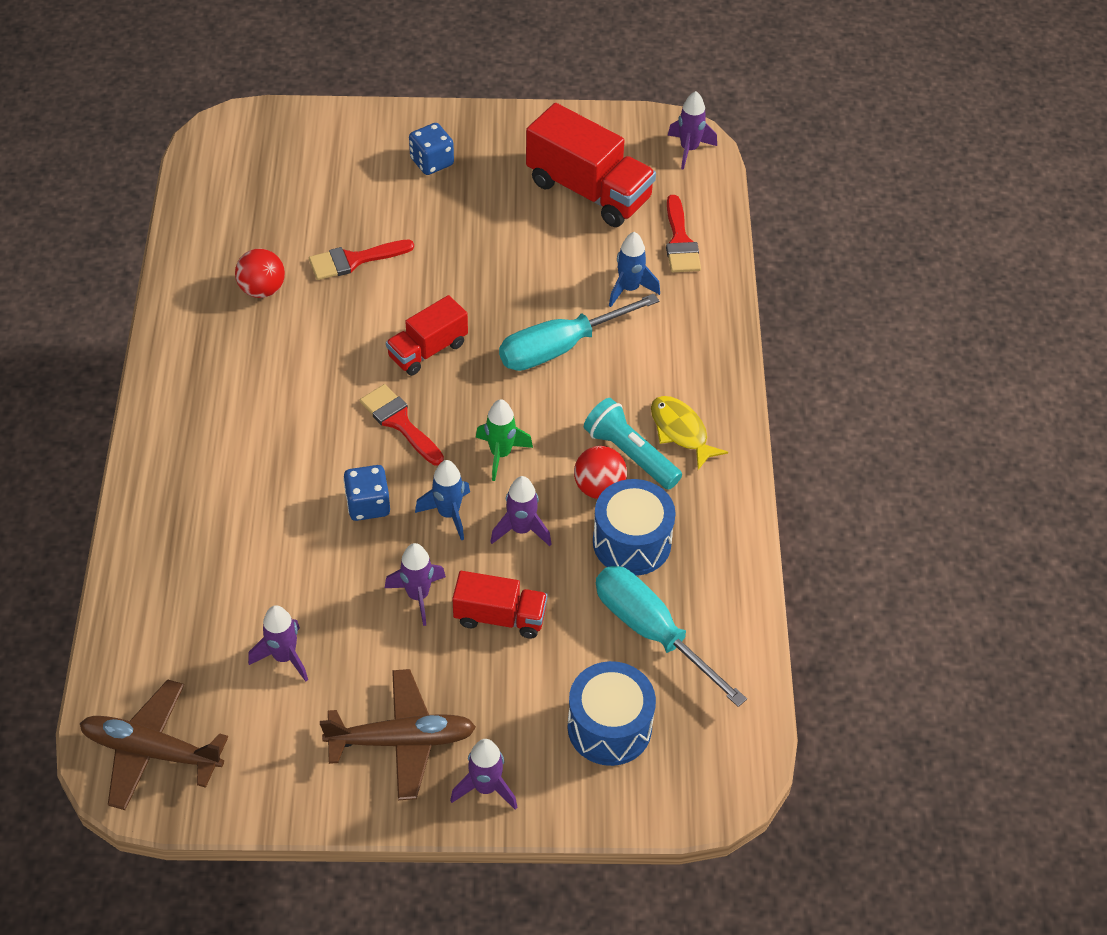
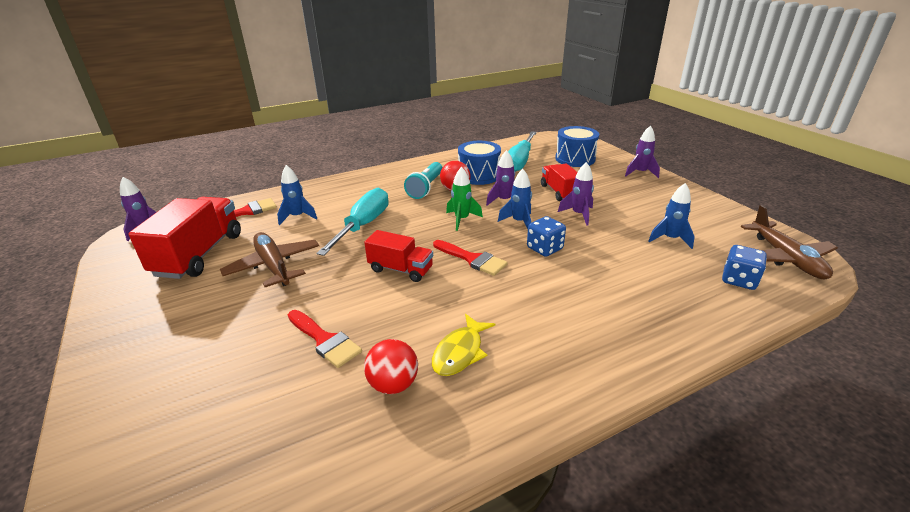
camera: 115 degrees left, 20 degrees down
(284, 657) = (670, 239): purple rocket -> blue rocket
(399, 422) = (472, 259): red brush -> red brush turned 75 degrees counterclockwise
(402, 740) = (653, 195): brown plane -> brown plane (274, 266)
(432, 162) = (170, 343): blue dice -> blue dice (739, 280)
(559, 348) = (364, 225): turquoise screwdriver -> turquoise screwdriver turned 105 degrees counterclockwise
(681, 431) = (399, 180): yellow fish -> yellow fish (460, 352)

